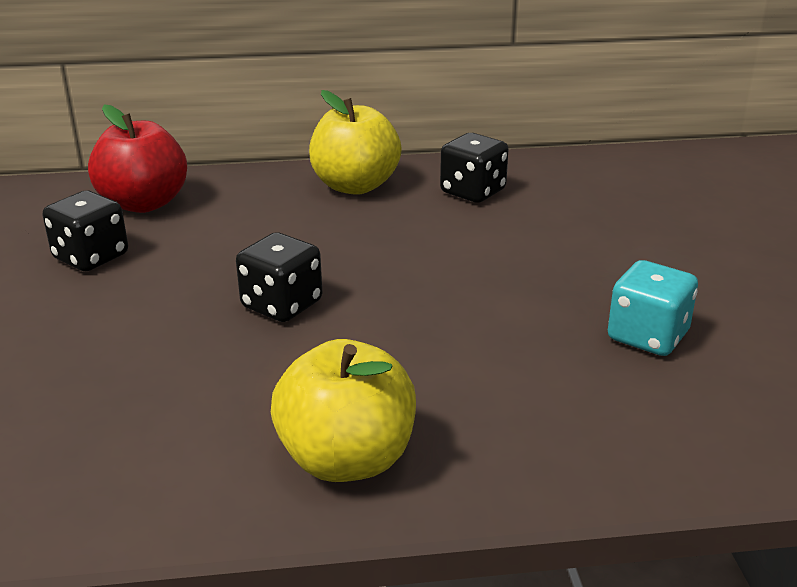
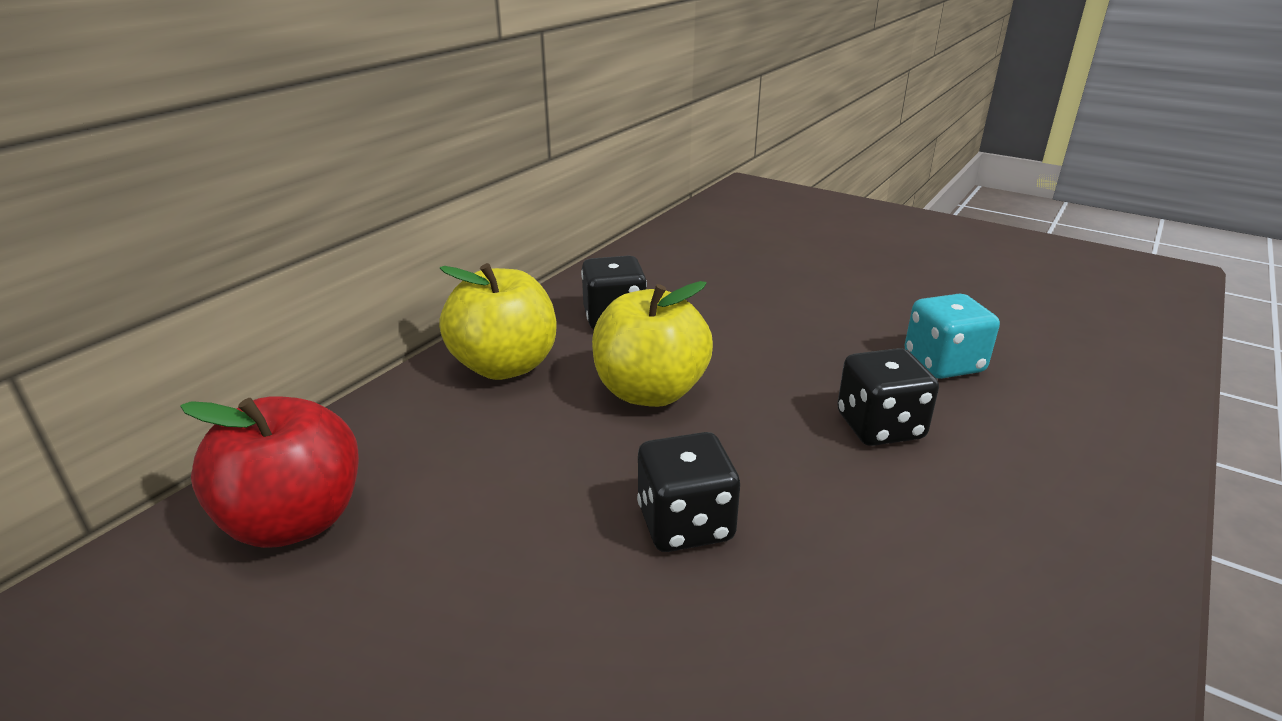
camera: 50 degrees left, 0 degrees up
(91, 257) = (359, 635): black dice -> black dice (879, 426)
(347, 459) = (1033, 621): yellow apple -> yellow apple (650, 392)

